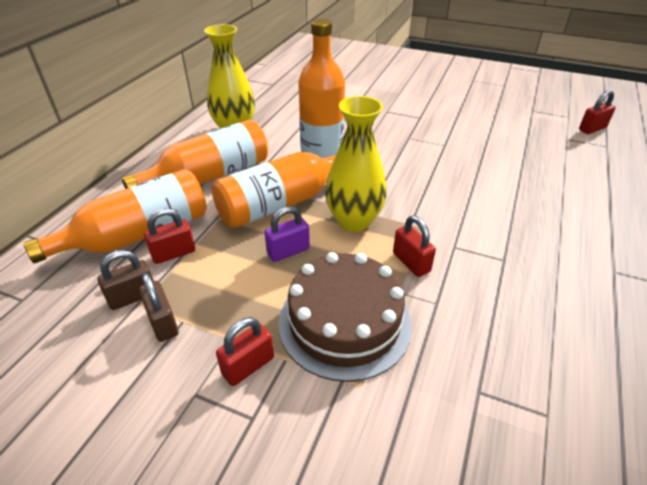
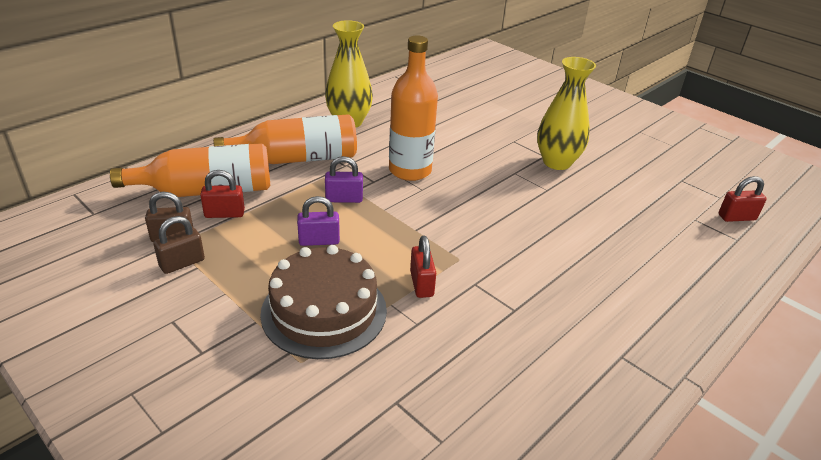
camera: 20 degrees right, 5 degrees down
(163, 323) = (182, 263): brown padlock -> brown padlock turned 60 degrees clockwise
(248, 366) = (224, 316): red padlock -> none
(282, 203) = (344, 199): orange bottle -> purple padlock
(354, 221) = (397, 233): yellow vase -> yellow vase (557, 162)

